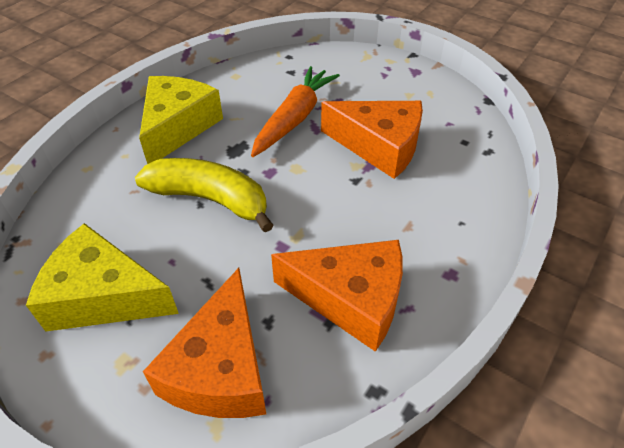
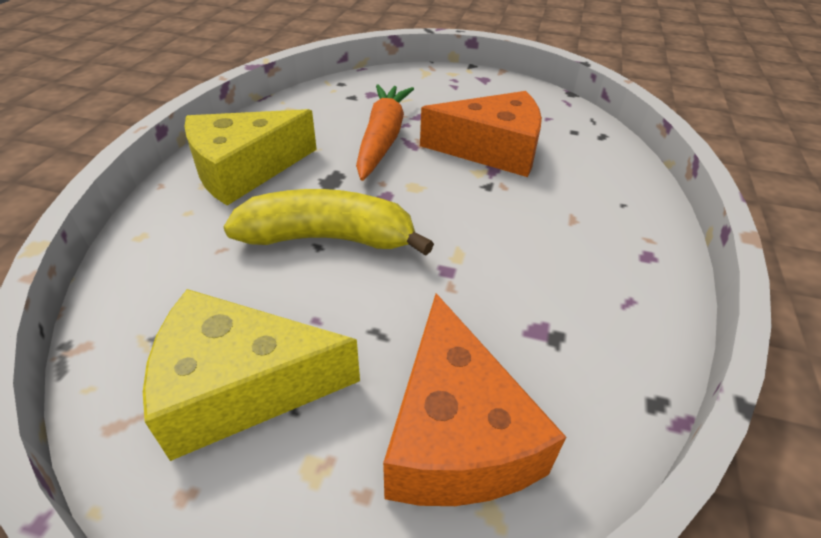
camera: 20 degrees left, 5 degrees down
(178, 127) = (244, 170): yellow cheese -> yellow cheese turned 120 degrees counterclockwise
(351, 299) = (562, 308): orange cheese -> none

